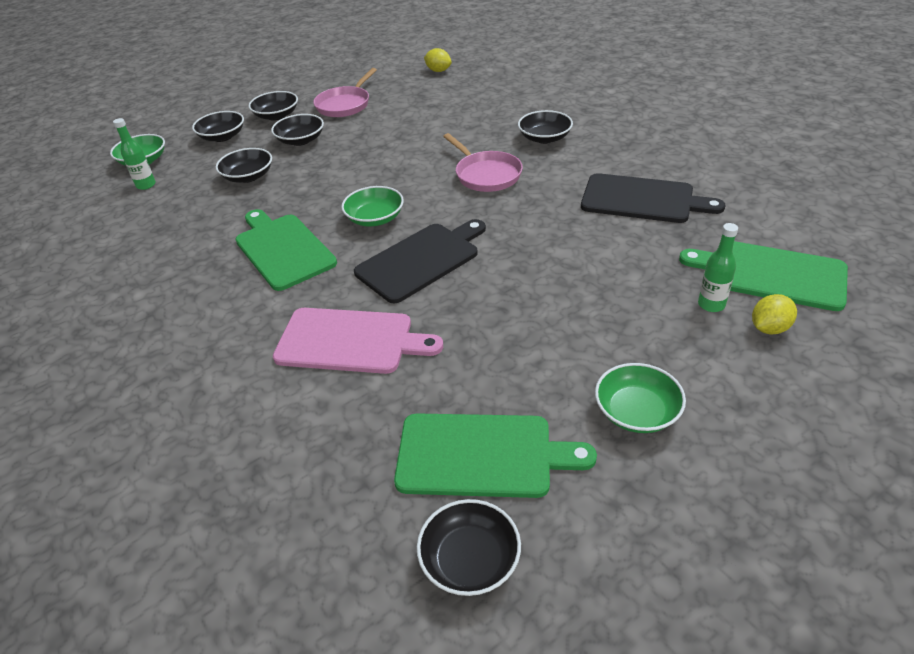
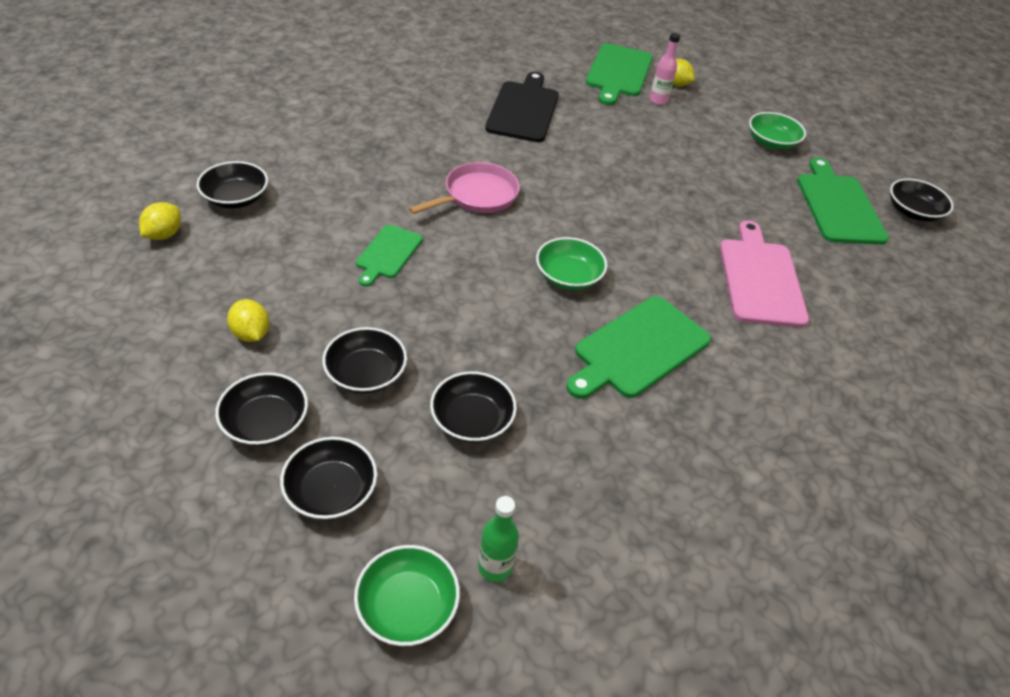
camera: 105 degrees left, 5 degrees up
(345, 104) = (251, 334): pink pan -> yellow lemon
(413, 140) = (388, 254): none -> green cutting board
(421, 260) = (636, 239): black cutting board -> none
(544, 138) = (400, 152): black bowl -> black bowl (236, 198)
(711, 305) = (658, 100): green bottle -> pink bottle

